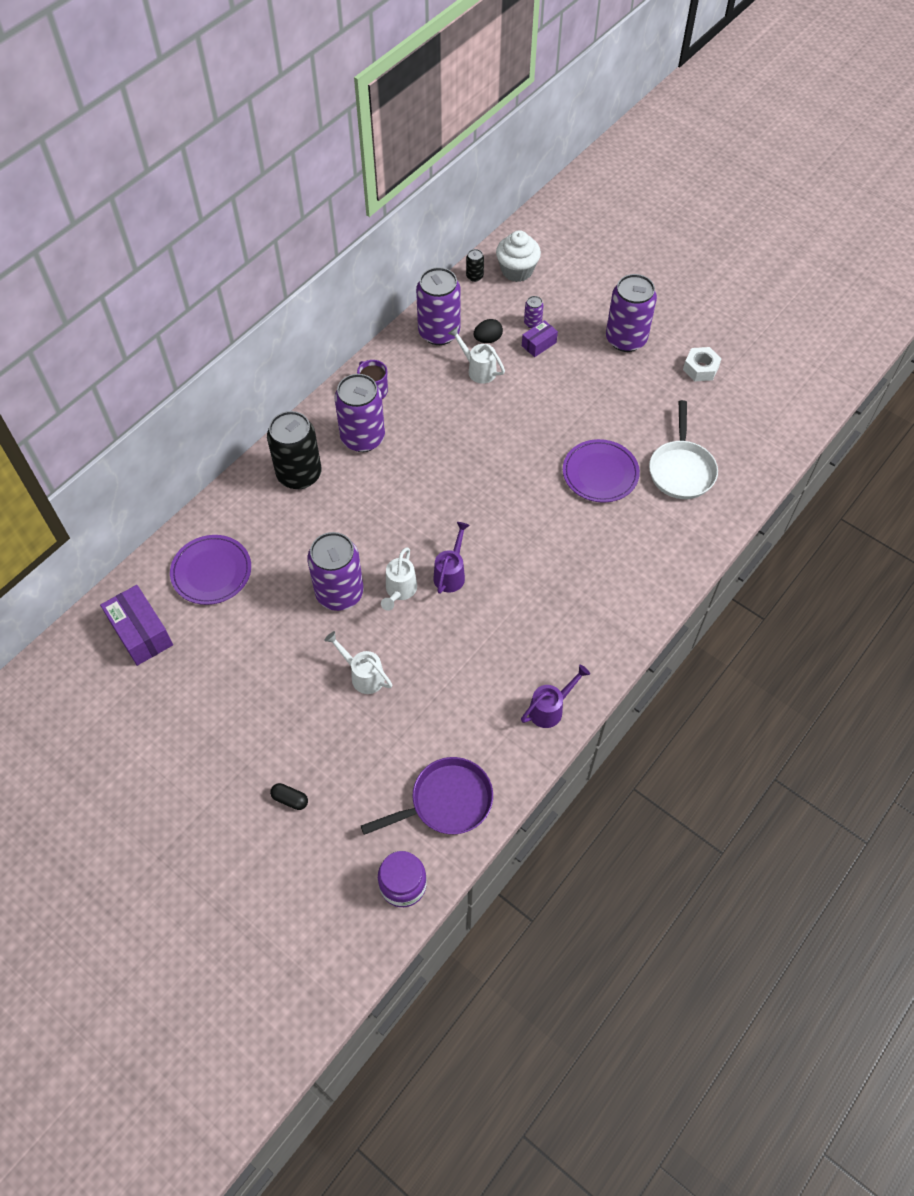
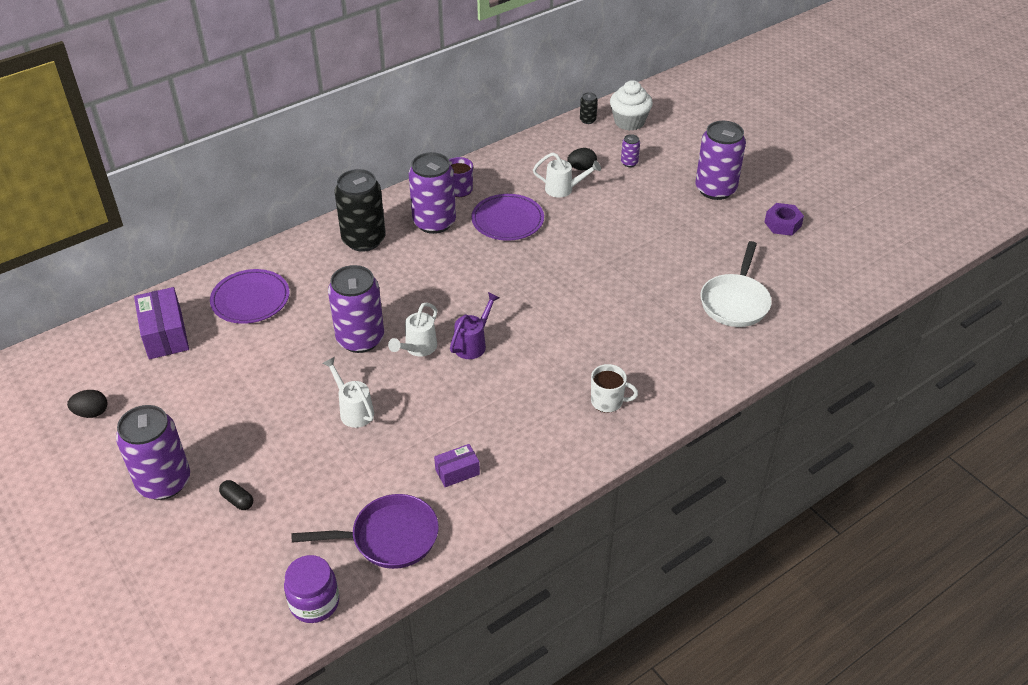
camera: 15 degrees right, 15 degrees down
(105, 740) = (91, 413): none -> black egg
(439, 332) = (538, 156): purple can -> purple can (164, 482)
(478, 369) = (563, 189): white watering can -> white watering can turned 135 degrees clockwise
(539, 344) = (629, 179): purple box -> purple box (457, 472)
(550, 708) = (527, 478): purple watering can -> none
(597, 608) = (608, 401): none -> white mug
(600, 473) = (651, 290): purple plate -> purple plate (507, 220)
(700, 368) = (782, 224): white nut -> purple nut

